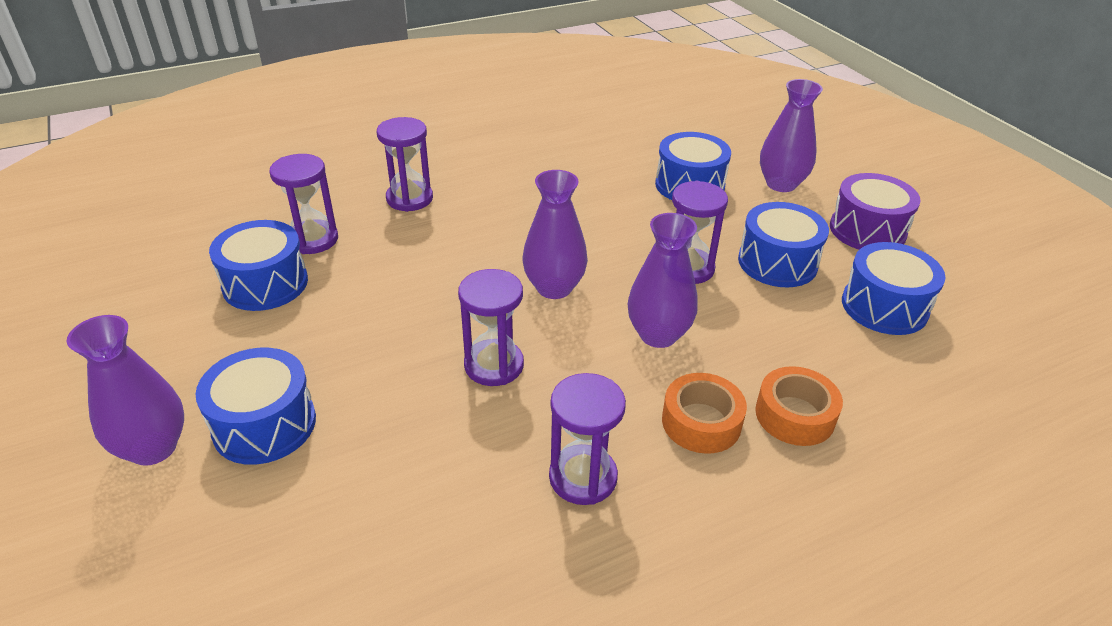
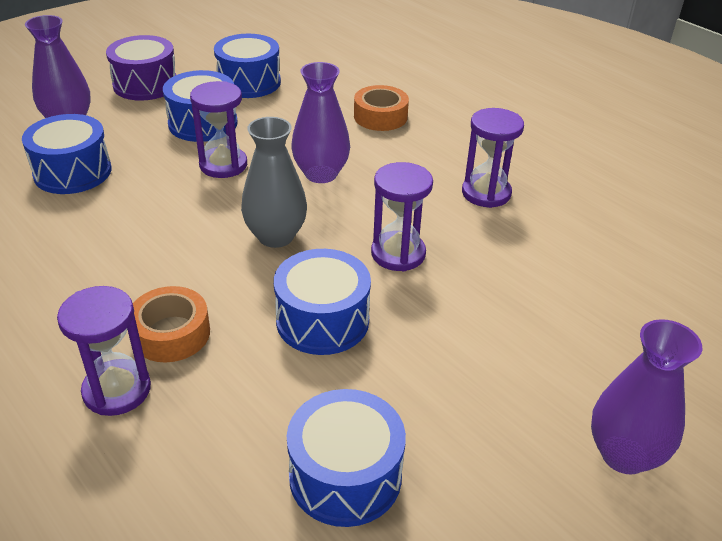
camera: 105 degrees left, 0 degrees up
(264, 424) = (547, 380): blue drum -> blue drum (322, 320)
(313, 239) = (236, 463): purple hourglass -> none
(554, 287) = (276, 236): purple vase -> grey vase
(701, 422) = (407, 150): orange tape -> orange tape (171, 333)

